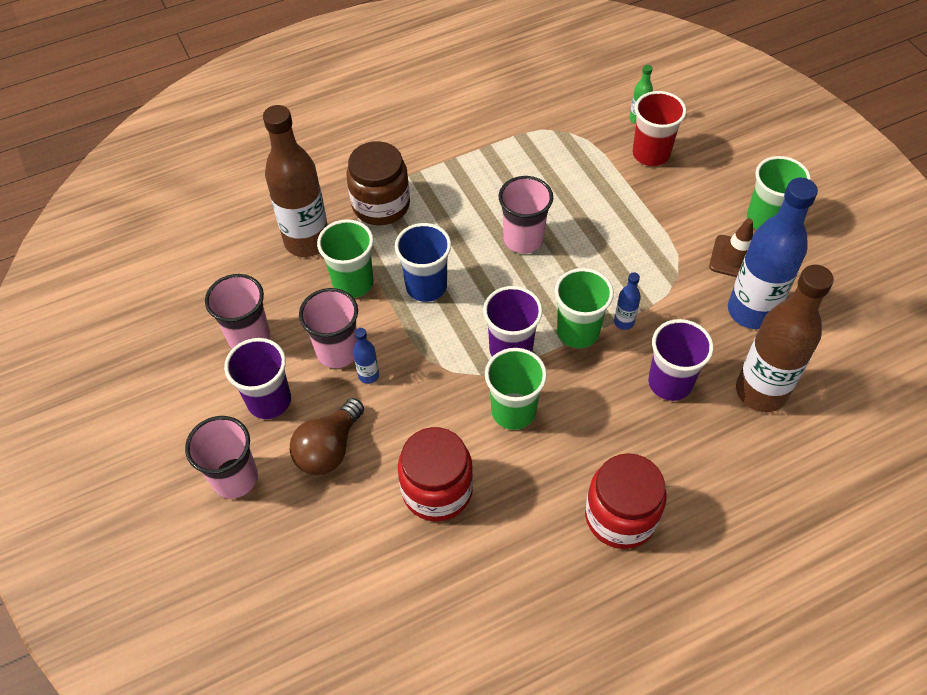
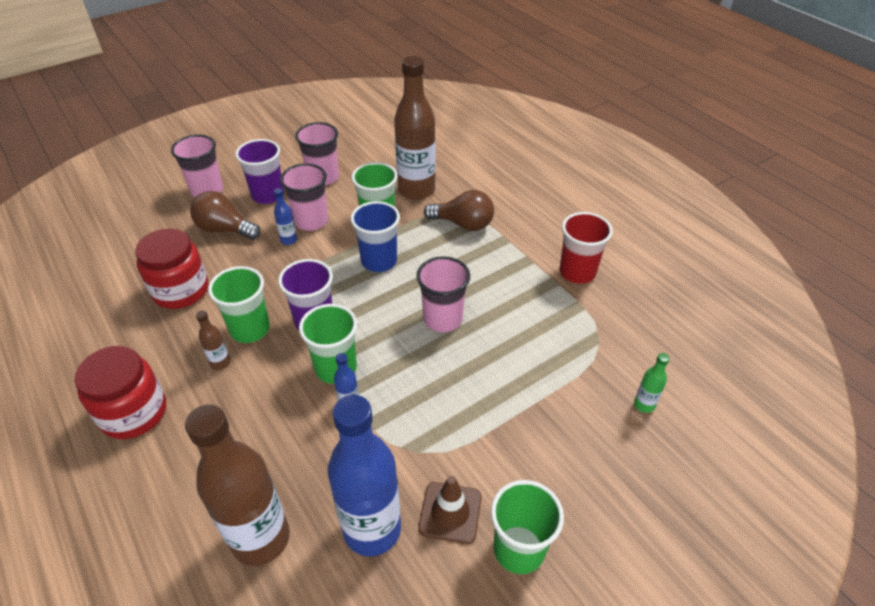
camera: 80 degrees right, 10 degrees down
(381, 205) = (463, 224): brown jar -> brown light bulb
(559, 437) = (220, 363): none -> brown bottle
(651, 154) = (591, 420): red cup -> red cup (577, 272)
(670, 383) = (275, 448): purple cup -> none

